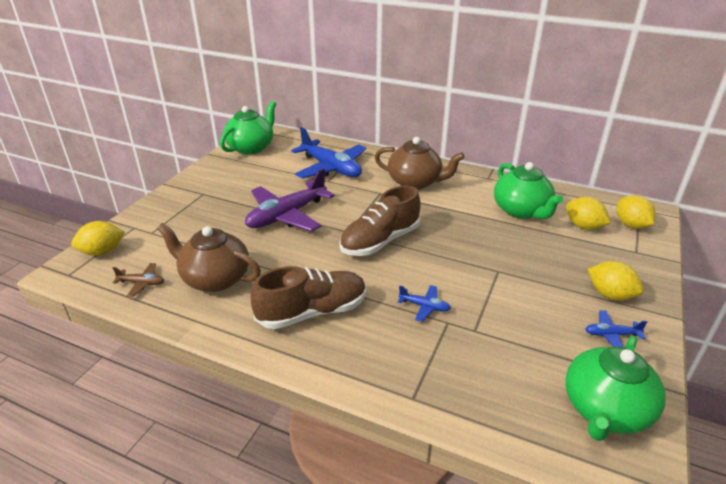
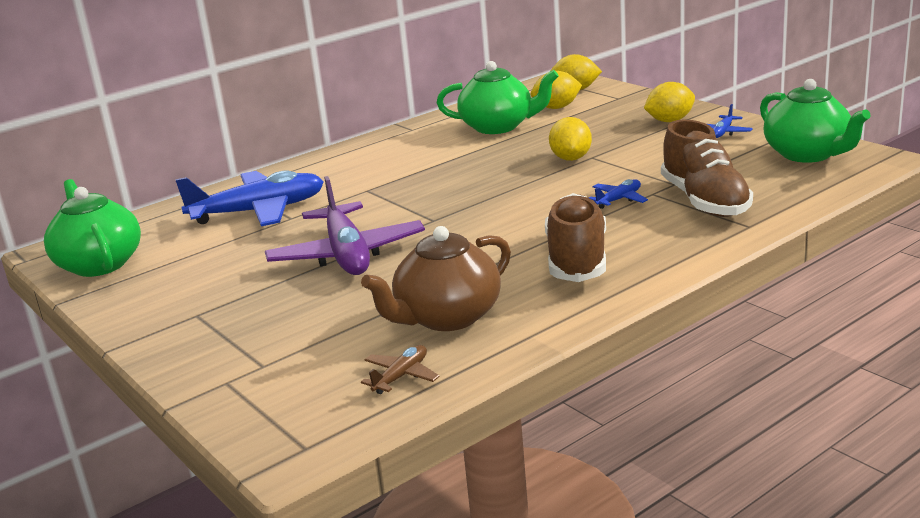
camera: 60 degrees left, 10 degrees down
(102, 252) = (270, 413): yellow lemon -> yellow lemon (571, 158)
(380, 241) = (475, 205): brown shoe -> brown shoe (705, 201)
(415, 182) = (369, 167): brown teapot -> none

